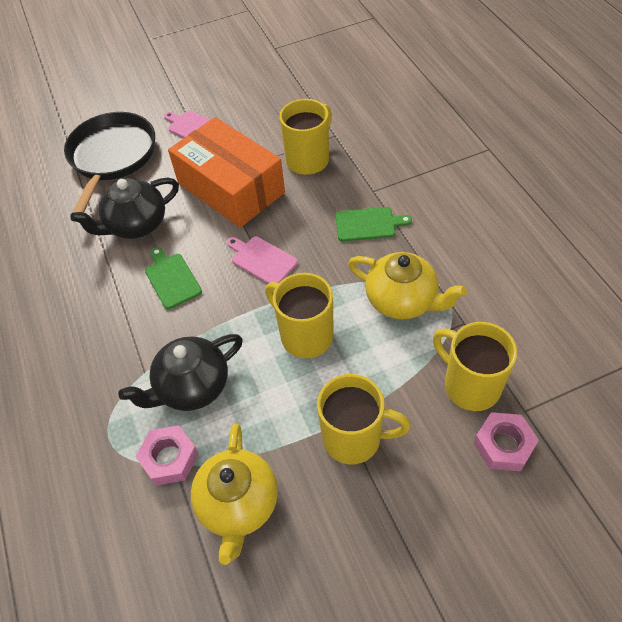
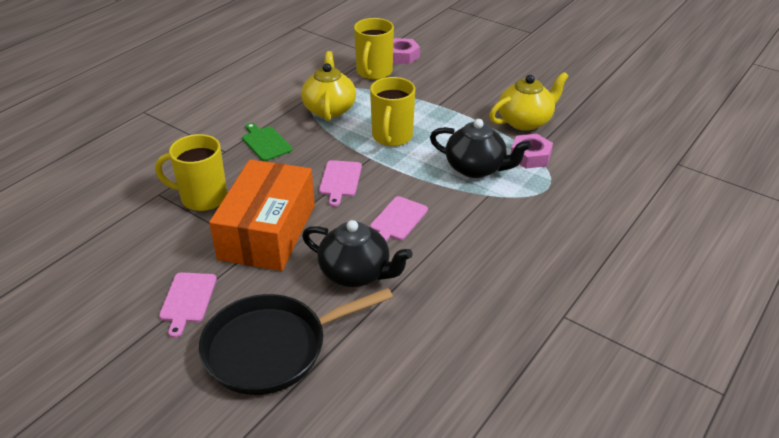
camera: 125 degrees left, 15 degrees down
(171, 279) = (397, 220): green cutting board -> pink cutting board
(354, 438) = (445, 98): yellow mug -> none

